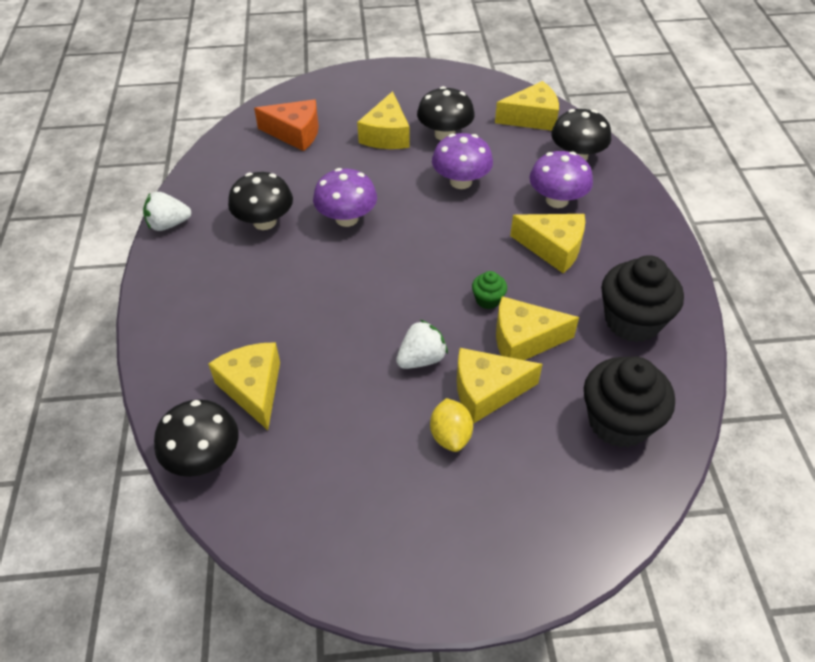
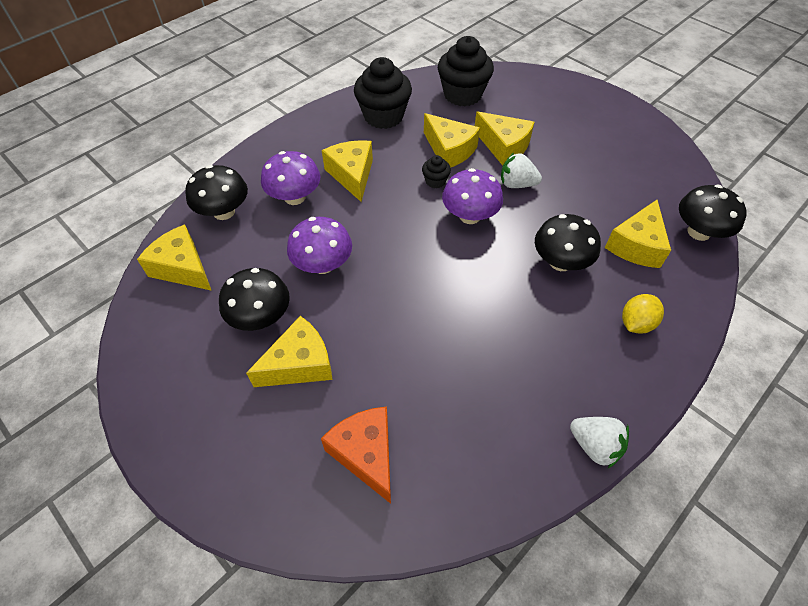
camera: 130 degrees left, 5 degrees up
(264, 222) = (507, 367): black mushroom -> black mushroom (560, 262)
(347, 218) = (442, 310): purple mushroom -> purple mushroom (470, 216)
(450, 436) = (548, 145): yellow lemon -> yellow lemon (636, 323)
(488, 300) = (435, 181): green cupcake -> black cupcake

